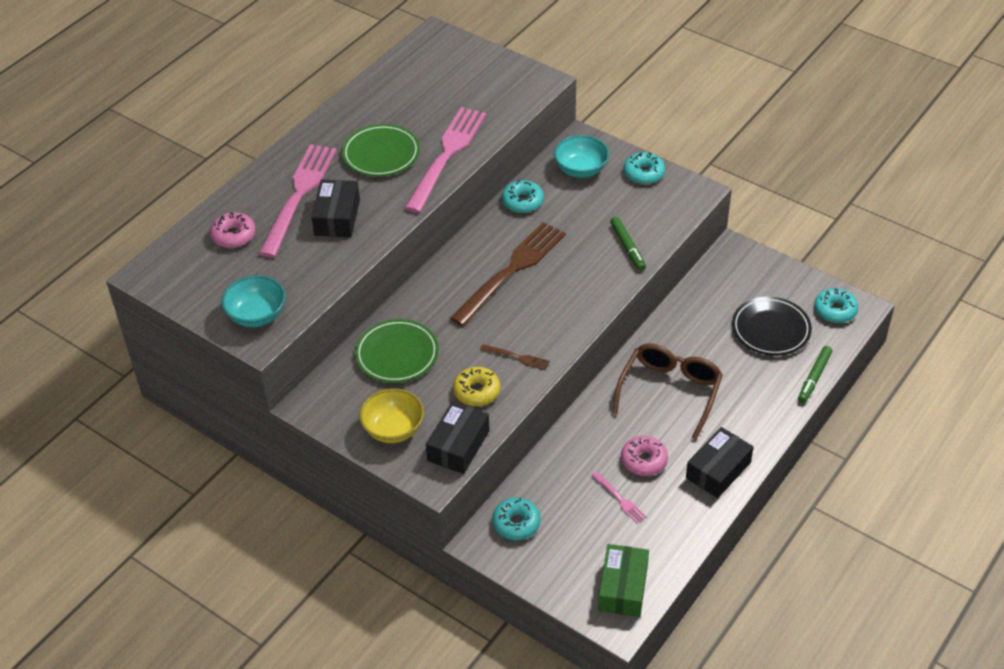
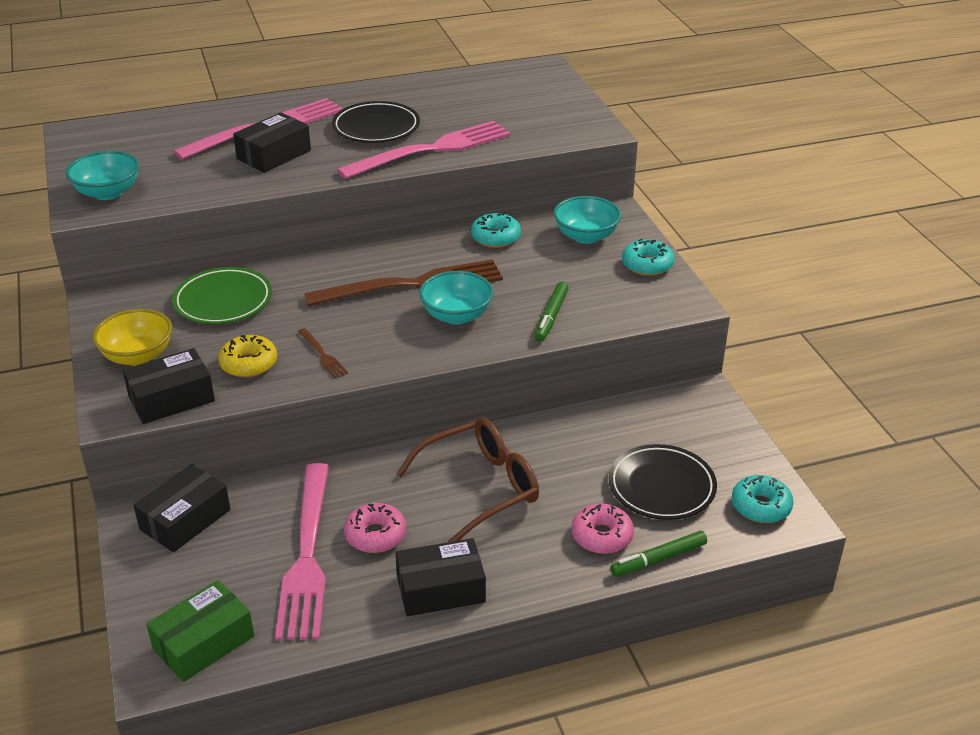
camera: 35 degrees right, 10 degrees down
(233, 235) = (176, 133): pink donut -> pink donut (602, 536)
(381, 154) = (376, 127): green plate -> black plate
(516, 523) = (185, 519): turquoise donut -> black box
(568, 279) = (456, 315): none -> turquoise bowl
(620, 499) = (307, 557): pink fork -> pink fork, size x2.42

